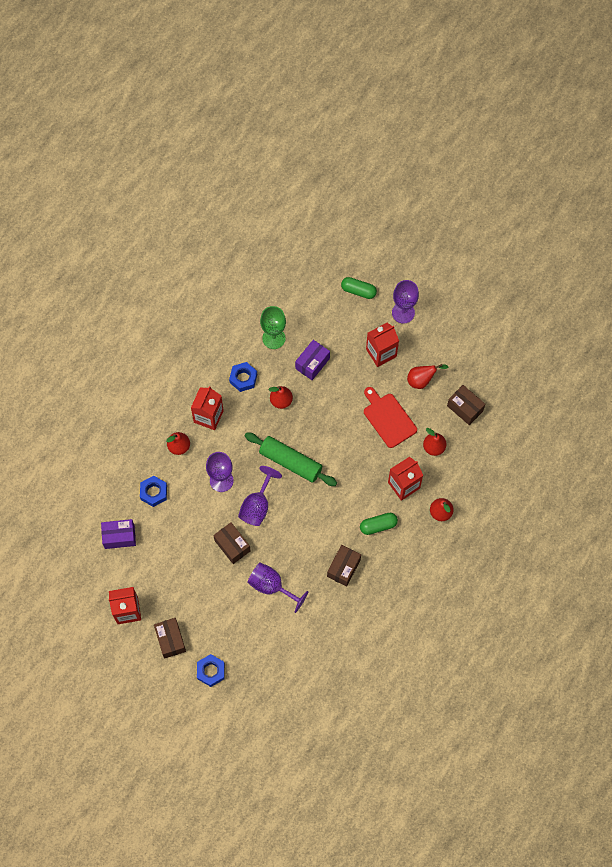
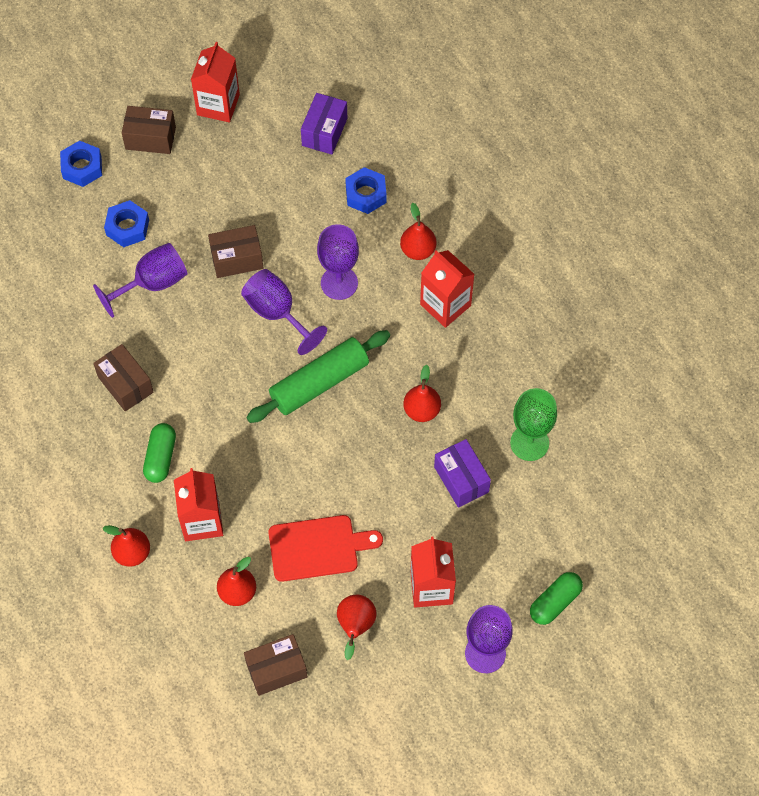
camera: 115 degrees right, 5 degrees down
(243, 378) = (483, 374): blue nut -> blue nut (127, 227)

